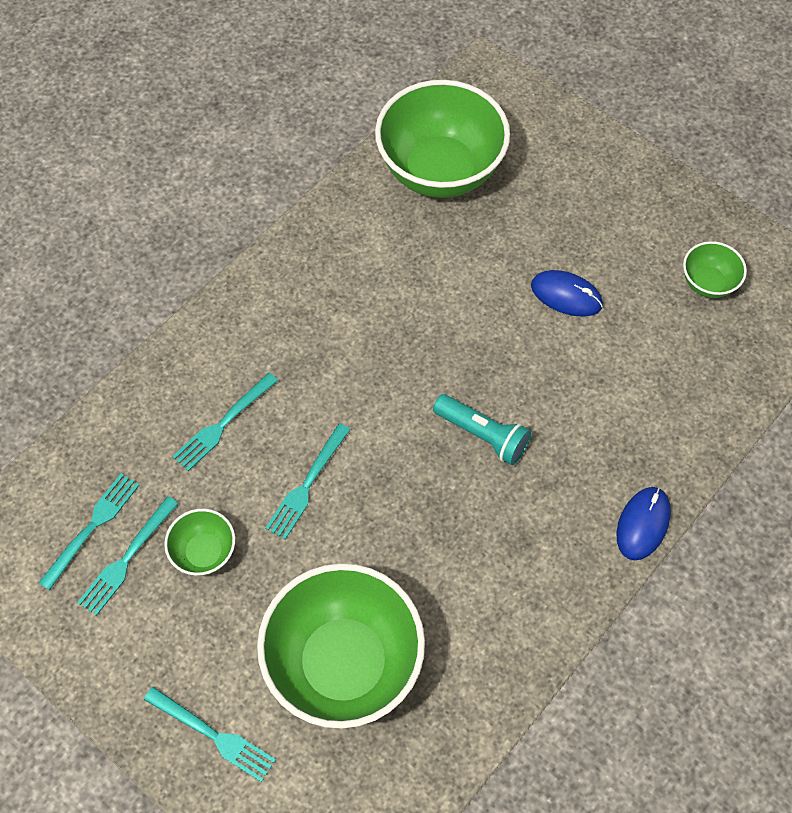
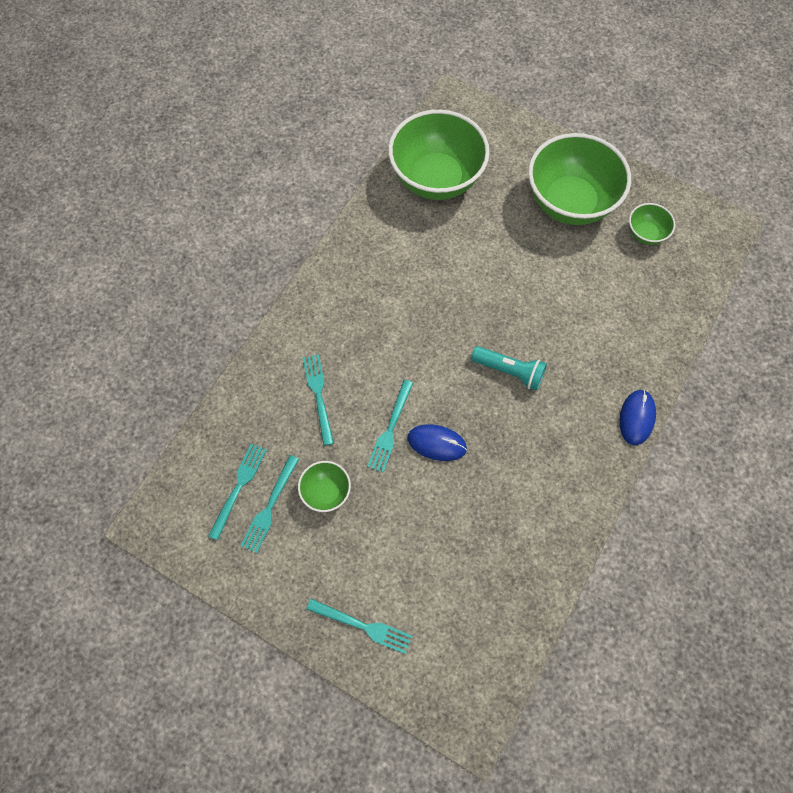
camera: 10 degrees left, 5 degrees up
(222, 425) = (318, 395): turquoise fork -> turquoise fork turned 135 degrees clockwise
(344, 663) = (446, 556): green bowl -> green bowl (570, 203)
(566, 295) = (547, 258): blue mouse -> blue mouse (437, 443)

